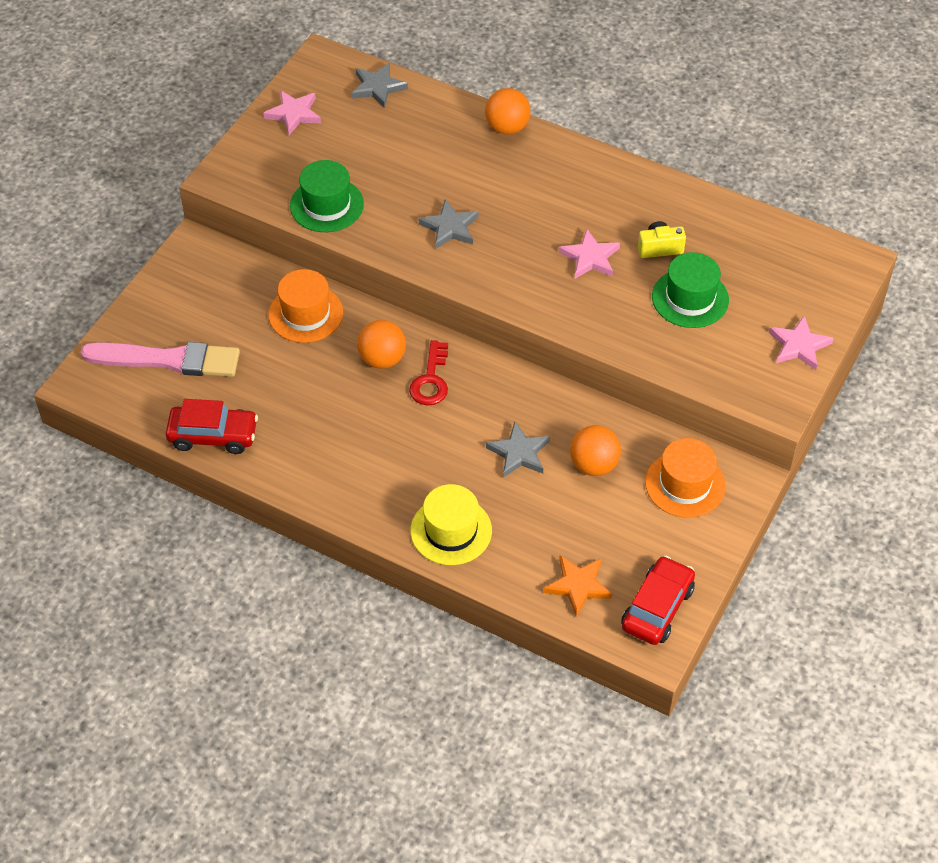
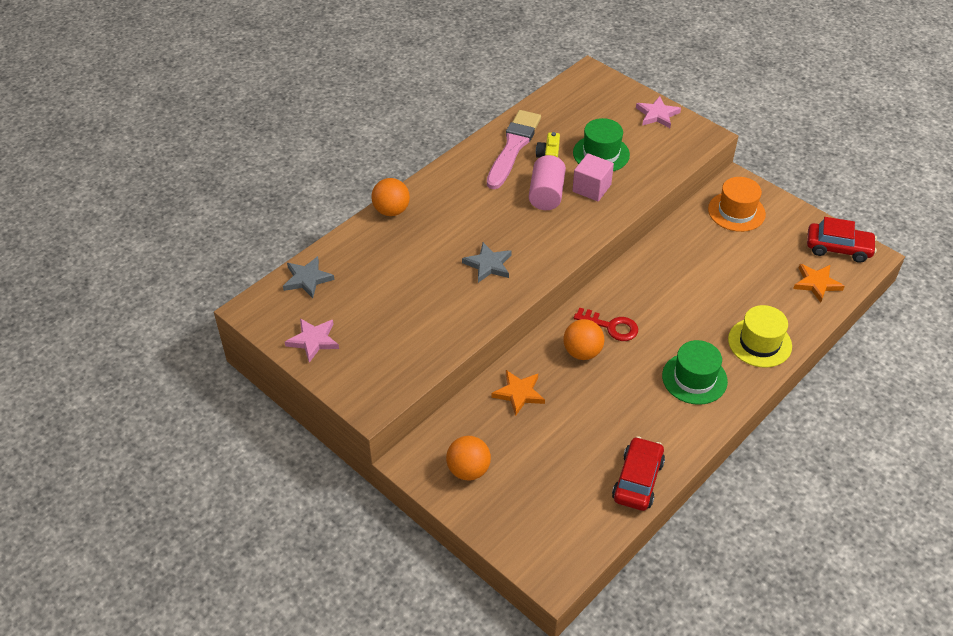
camera: 75 degrees left, 5 degrees down
(168, 360) = (543, 501): pink brush -> pink brush (513, 147)
(305, 314) = (519, 393): orange hat -> orange star
(326, 205) = (434, 337): green hat -> green hat (694, 378)
(519, 453) = (693, 290): grey star -> none
(590, 258) = (546, 194): pink star -> pink cylinder
(594, 465) = (711, 253): orange ball -> orange ball (468, 470)
(619, 299) = (591, 188): none -> pink cube
(657, 608) = (838, 248): red car -> red car turned 150 degrees clockwise

